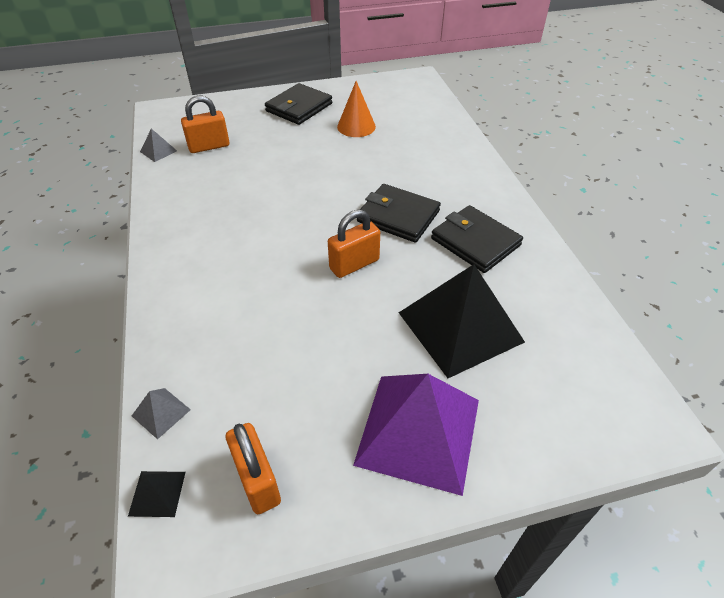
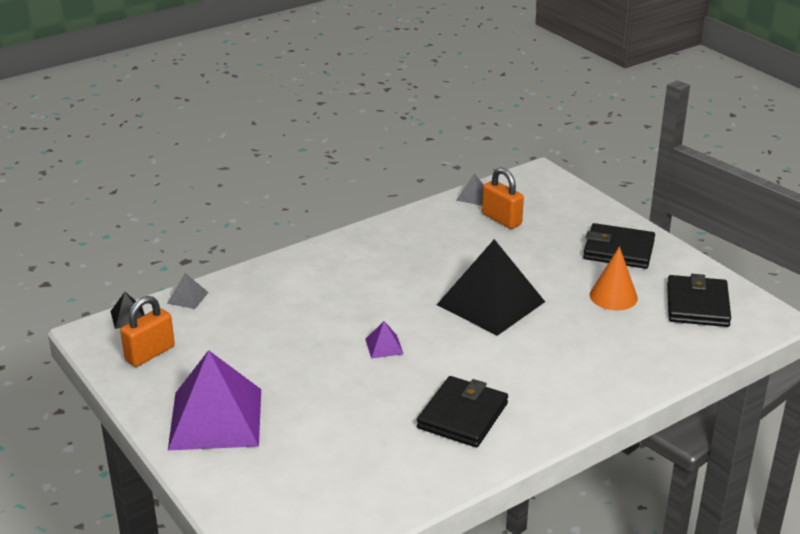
camera: 70 degrees right, 15 degrees down
(354, 264) = (384, 346): orange padlock -> purple pyramid
(398, 216) = (471, 358): black wallet -> black wallet (697, 305)
(460, 326) = (337, 423): black pyramid -> black pyramid (491, 303)

